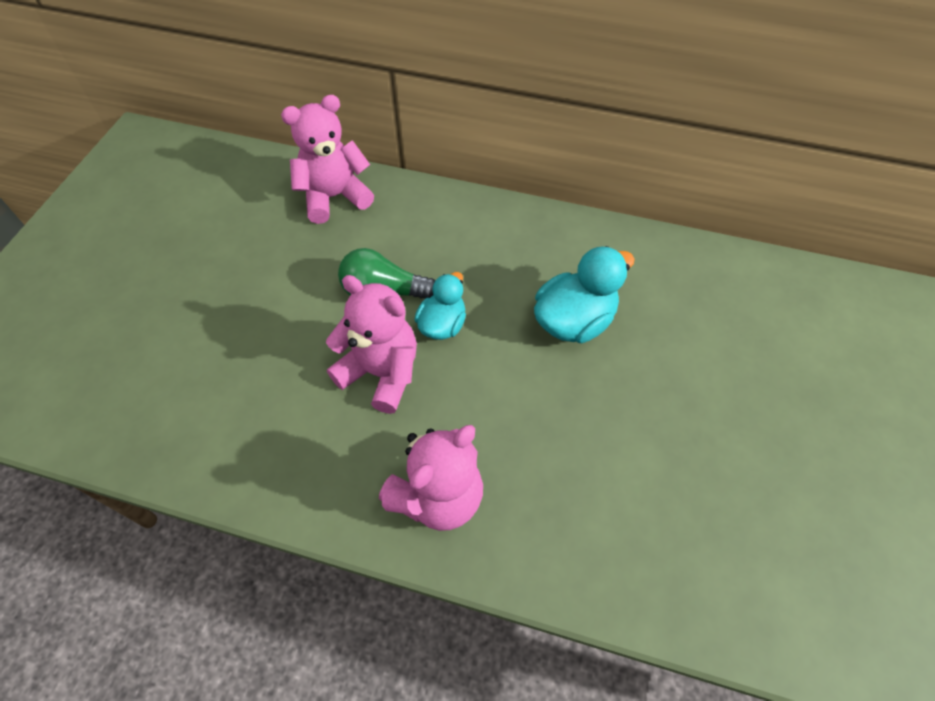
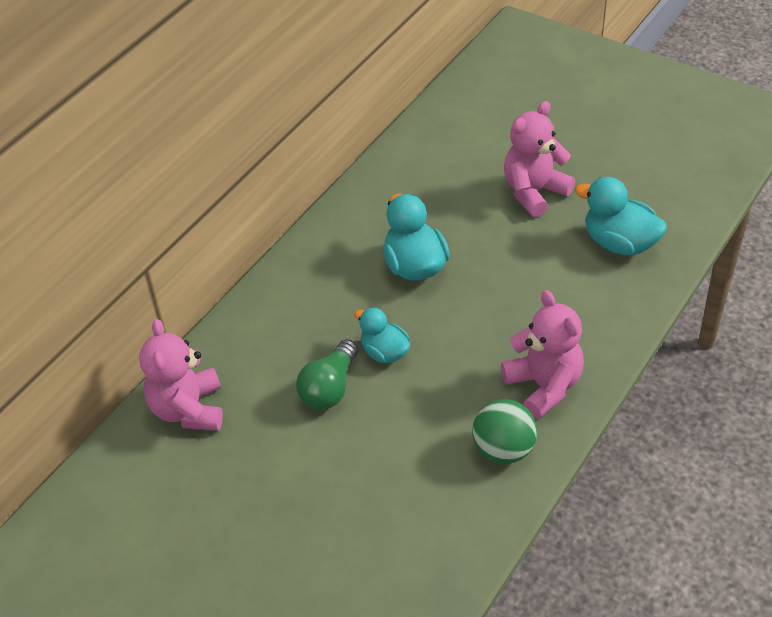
camera: 70 degrees left, 10 degrees down
(334, 471) = (503, 450): none -> green ball
(381, 373) = (419, 404): pink teddy bear -> pink teddy bear (534, 192)
(714, 543) = (619, 243): none -> turquoise duck

